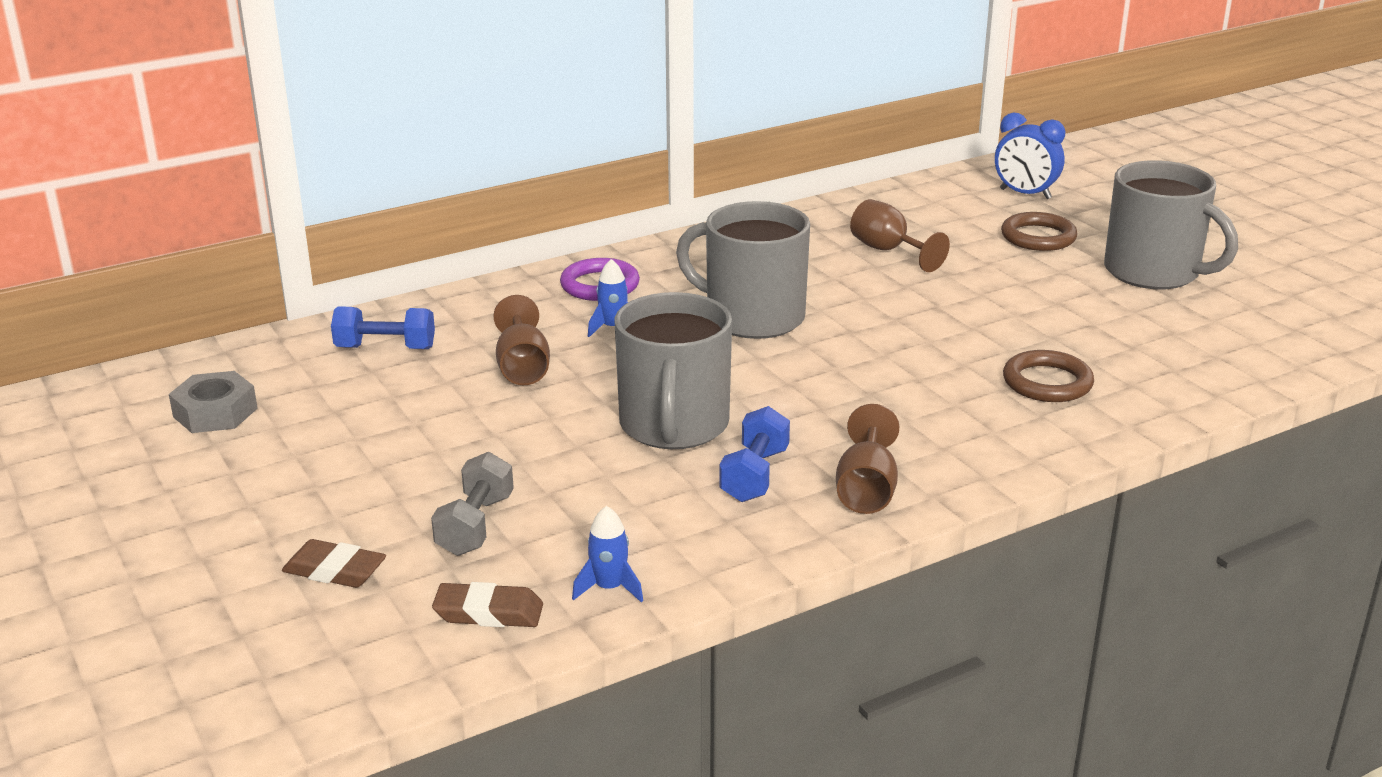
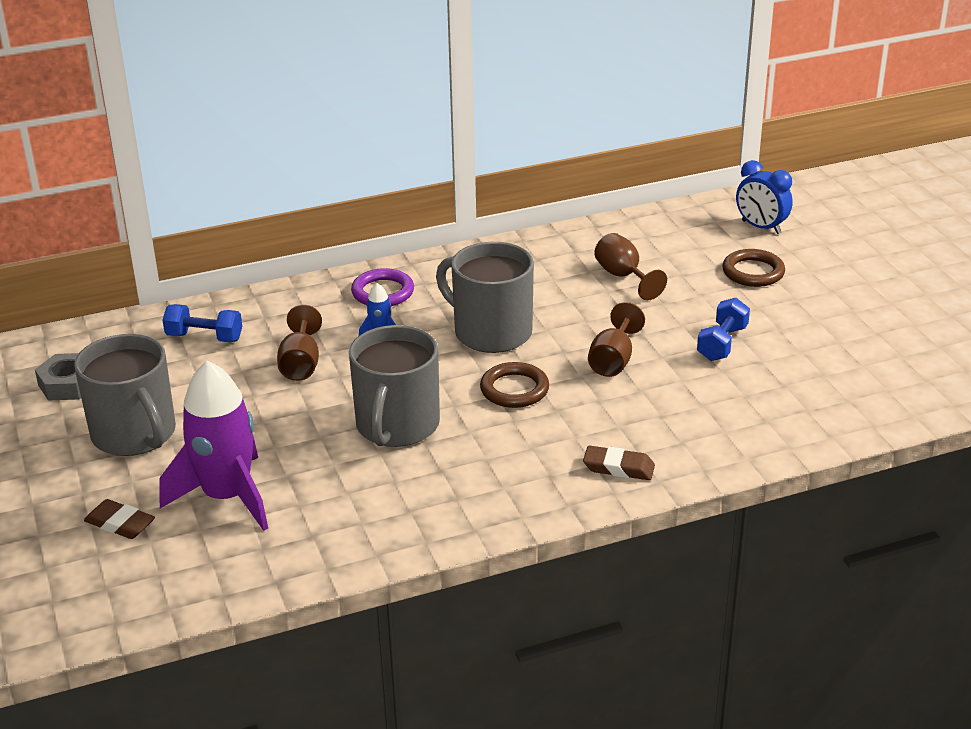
camera: 10 degrees right, 5 degrees up
(475, 525) = (227, 497): grey dumbbell -> purple rocket
(488, 613) = (216, 568): brown eraser -> brown eraser (618, 468)
(609, 588) = (305, 557): blue rocket -> none
(755, 475) = (442, 475): blue dumbbell -> blue dumbbell (722, 343)
(866, 490) = (520, 495): brown goblet -> brown goblet (613, 361)
(1047, 382) = (699, 413): brown ring -> brown ring (514, 389)
(1154, 272) = (834, 315): grey mug -> grey mug (135, 434)

